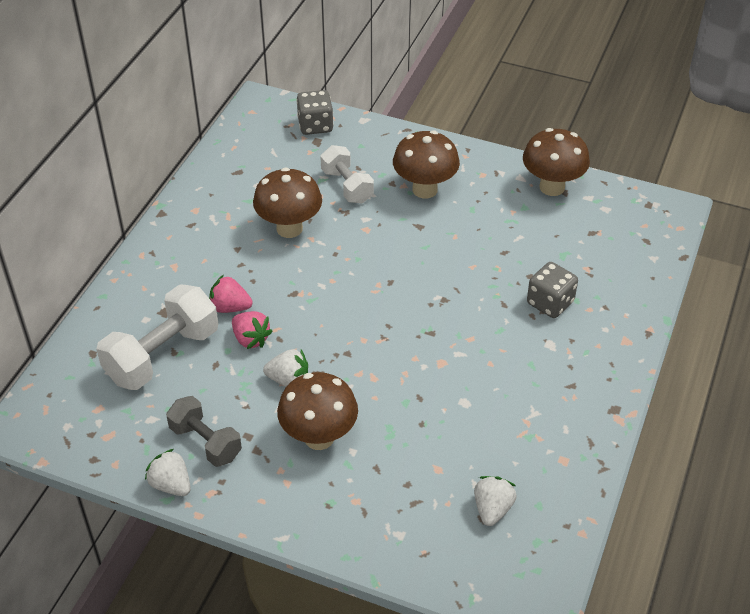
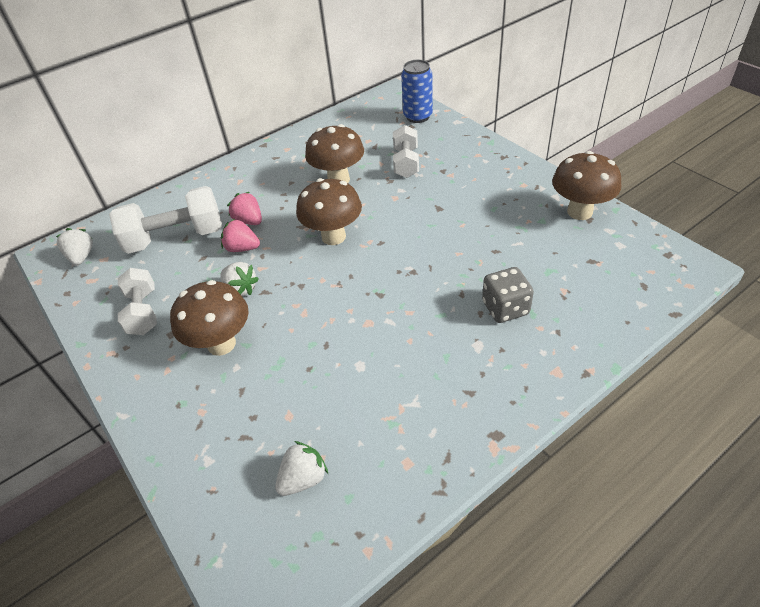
camera: 35 degrees right, 0 degrees up
(171, 485) = (92, 334): white strawberry -> white strawberry (81, 257)
(205, 442) = (143, 312): grey dumbbell -> white dumbbell
(251, 339) = (242, 248): pink strawberry -> pink strawberry turned 120 degrees clockwise
(315, 125) = (418, 116): grey dice -> blue can
(425, 189) = (465, 182): brown mushroom -> brown mushroom (333, 236)

